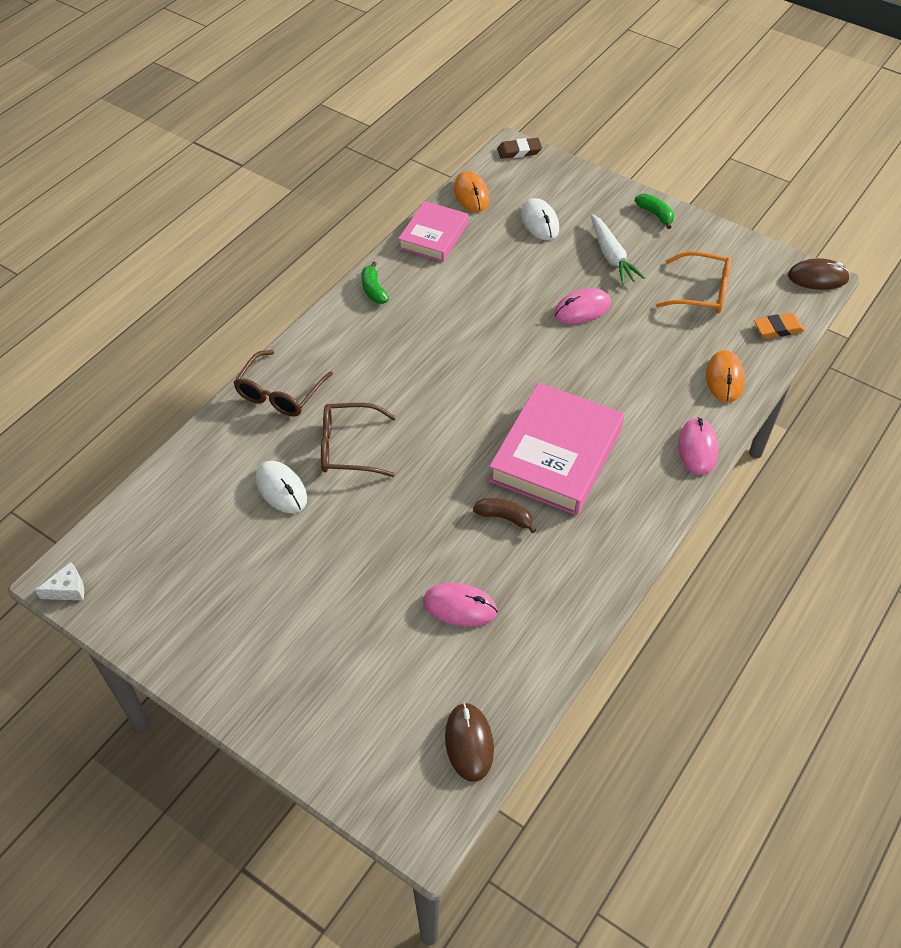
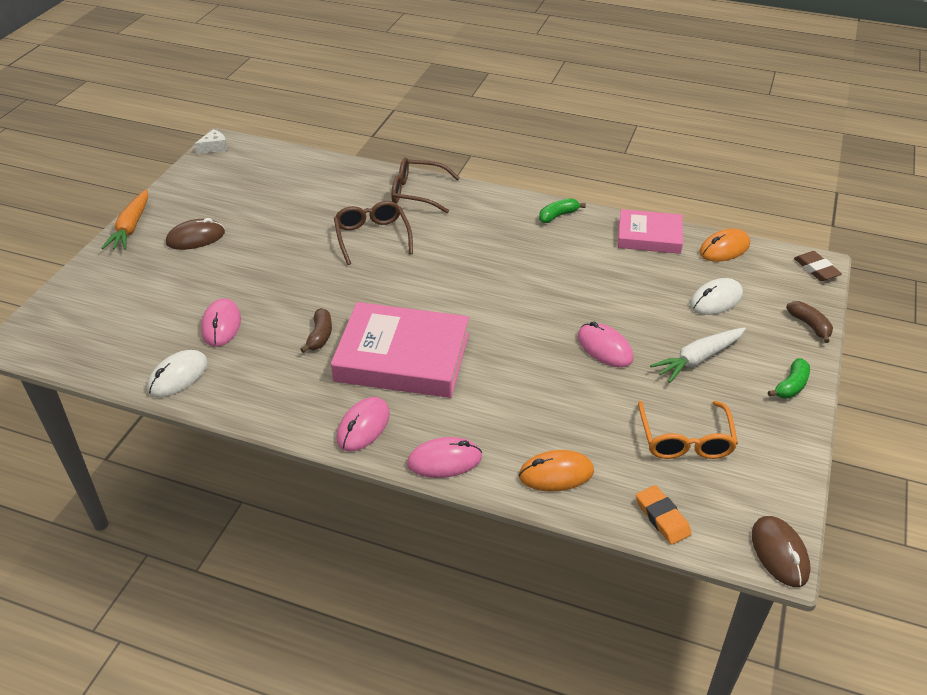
camera: 75 degrees right, 10 degrees down
(68, 589) = (214, 147): white cheese -> white cheese turned 90 degrees counterclockwise
(223, 698) = (131, 227): none -> orange carrot
(281, 489) = (320, 213): white mouse -> white mouse (178, 376)
(469, 743) = (92, 352): brown mouse -> brown mouse (195, 238)
(588, 180) = (809, 325): none -> brown banana
(644, 500) = (363, 427): none -> pink mouse

